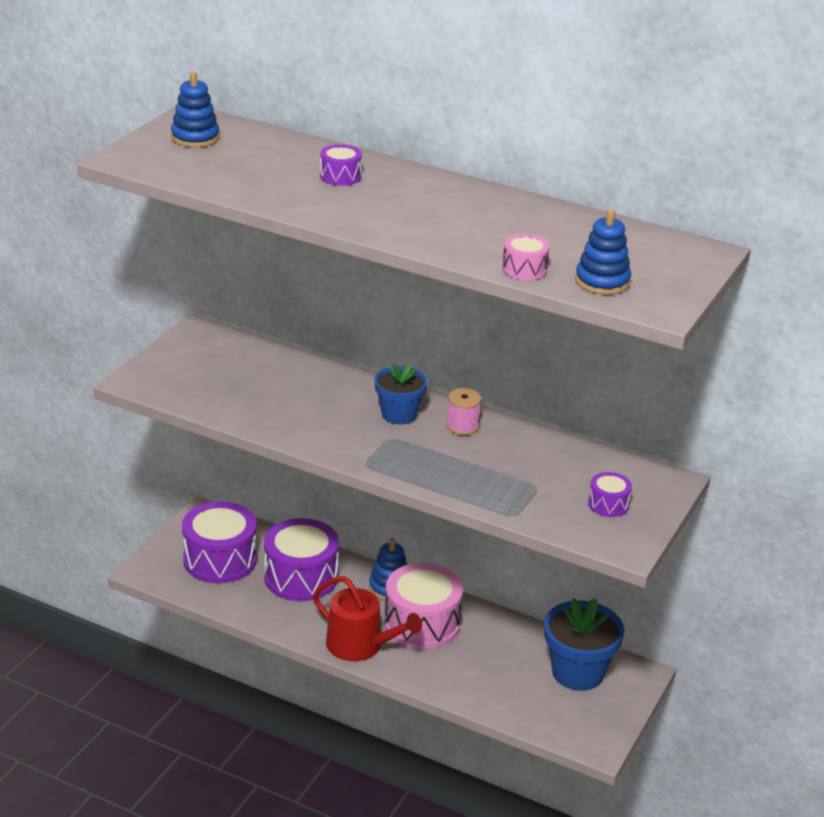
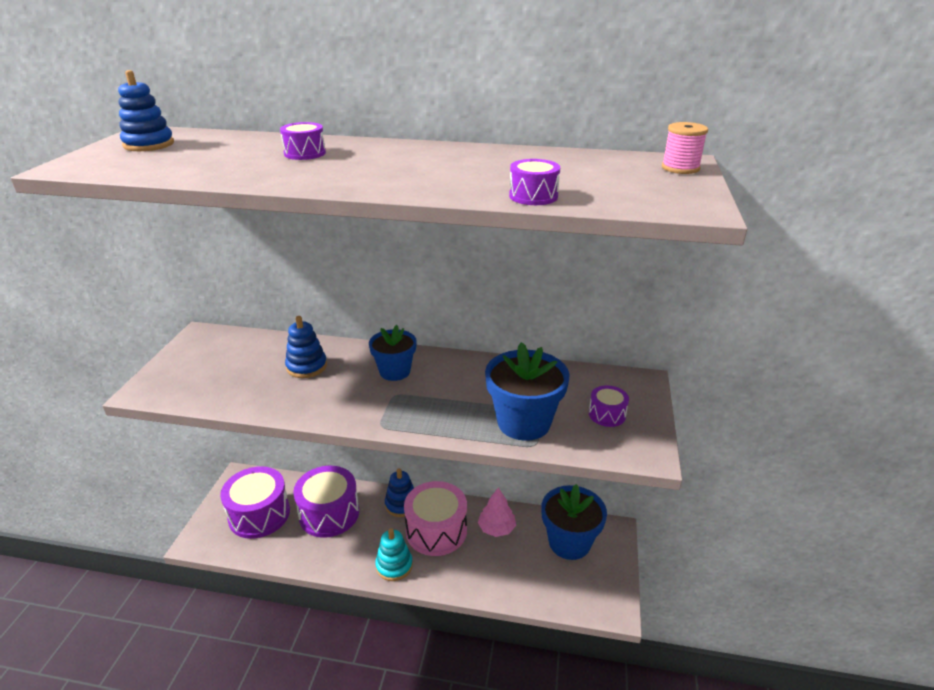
camera: 15 degrees left, 0 degrees up
(360, 646) = (394, 565): red watering can -> turquoise stacking toy
(462, 426) = (452, 371): pink spool -> pink spool (680, 168)
(495, 638) = (496, 528): none -> pink tree
(514, 493) = (523, 422): none -> blue flower pot
(524, 269) = (533, 196): pink drum -> purple drum
(602, 281) = (617, 195): blue stacking toy -> blue stacking toy (306, 366)

